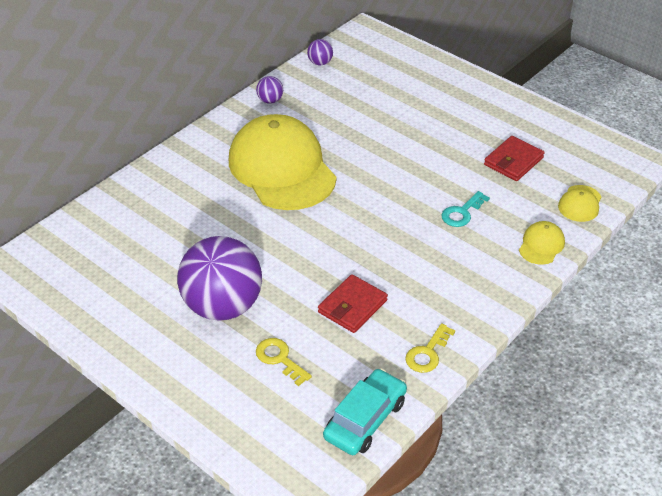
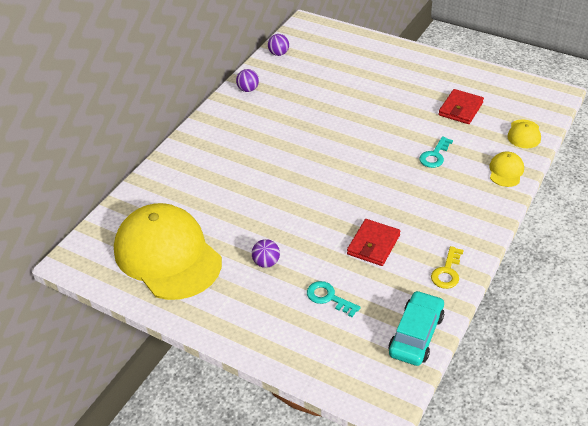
camera: 10 degrees left, 0 degrees up
(223, 306) = (266, 262): purple ball -> purple ball, size x0.40
(279, 359) = (328, 298): yellow key -> turquoise key
(282, 168) = (276, 142): yellow cap -> yellow cap (167, 255)

